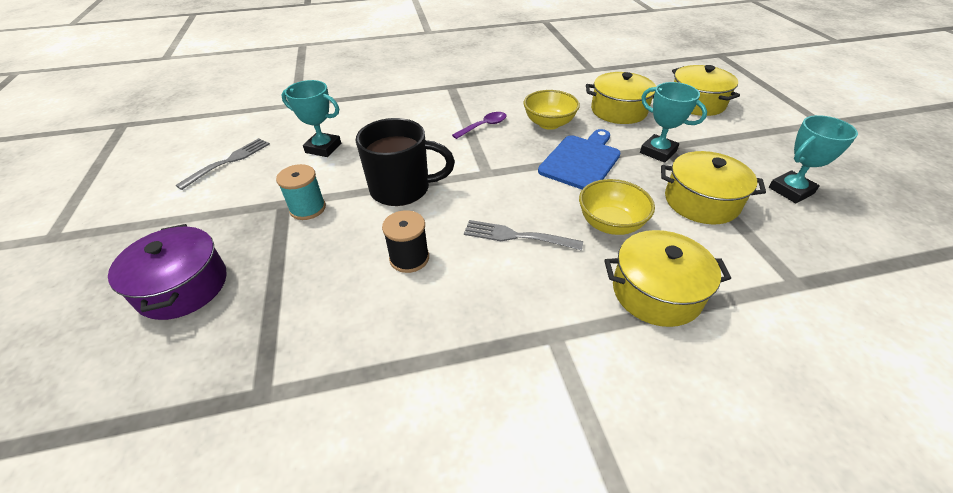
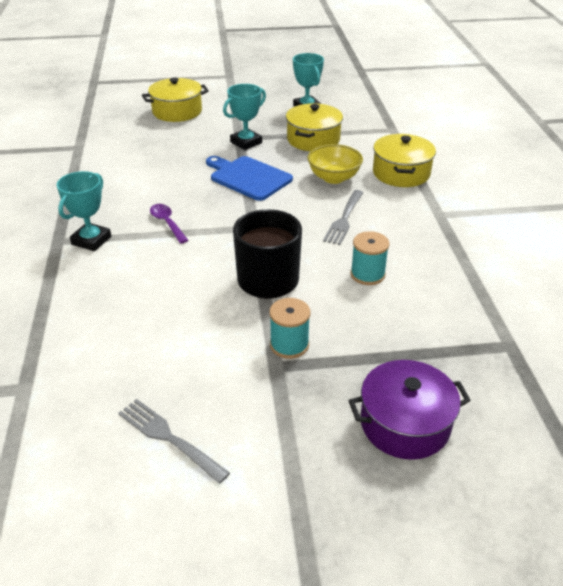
camera: 85 degrees left, 5 degrees down
(323, 148) = (167, 344): turquoise trophy -> turquoise trophy (91, 240)
(409, 258) = (367, 274): black spool -> turquoise spool
(549, 123) = (179, 185): yellow bowl -> none
(618, 111) = (172, 147): yellow pot -> none

